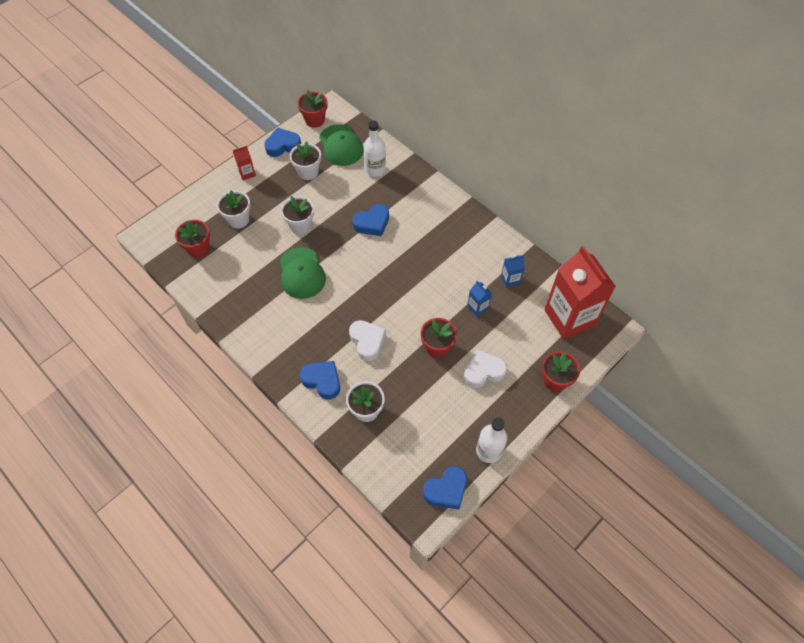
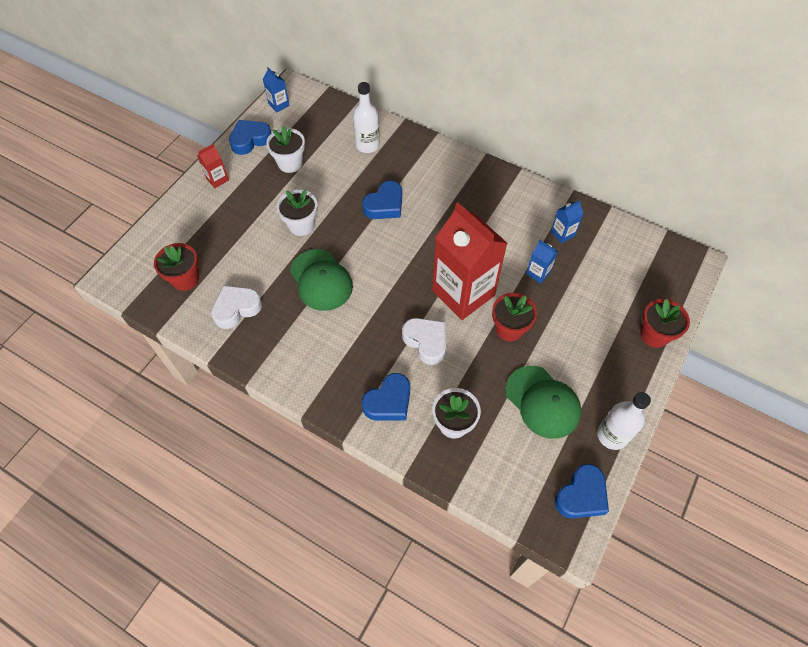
camera: 15 degrees left, 0 degrees up
(238, 219) = (224, 234): white flower pot -> none
(315, 120) = (279, 105): red flower pot -> blue carton
(322, 381) = (388, 401): blue heart -> blue heart turned 120 degrees clockwise
(341, 145) = (318, 126): green cap -> green cap (542, 402)
(483, 371) = (571, 344): white heart -> white heart (236, 308)
(569, 317) = (642, 261): red carton -> red carton (463, 293)

